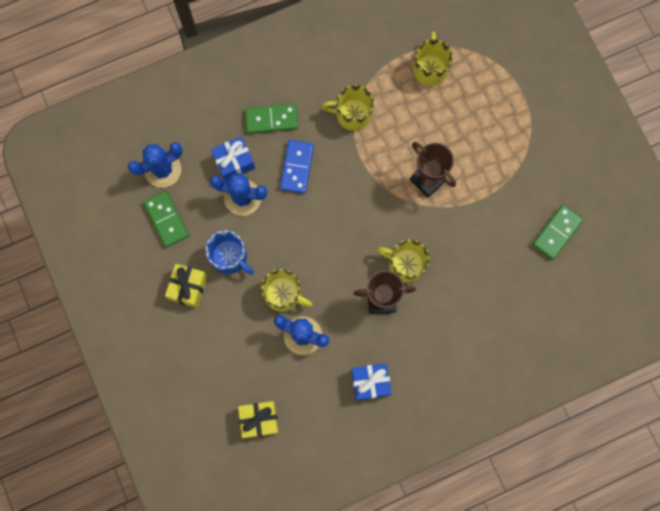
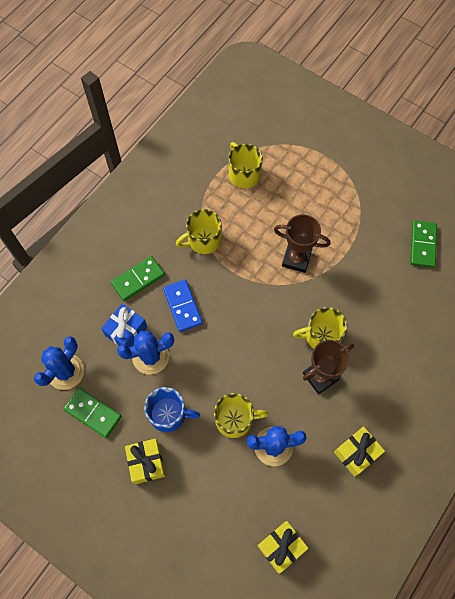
camera: 30 degrees left, 10 degrees down
(370, 382) = (356, 453): blue gift -> yellow gift

